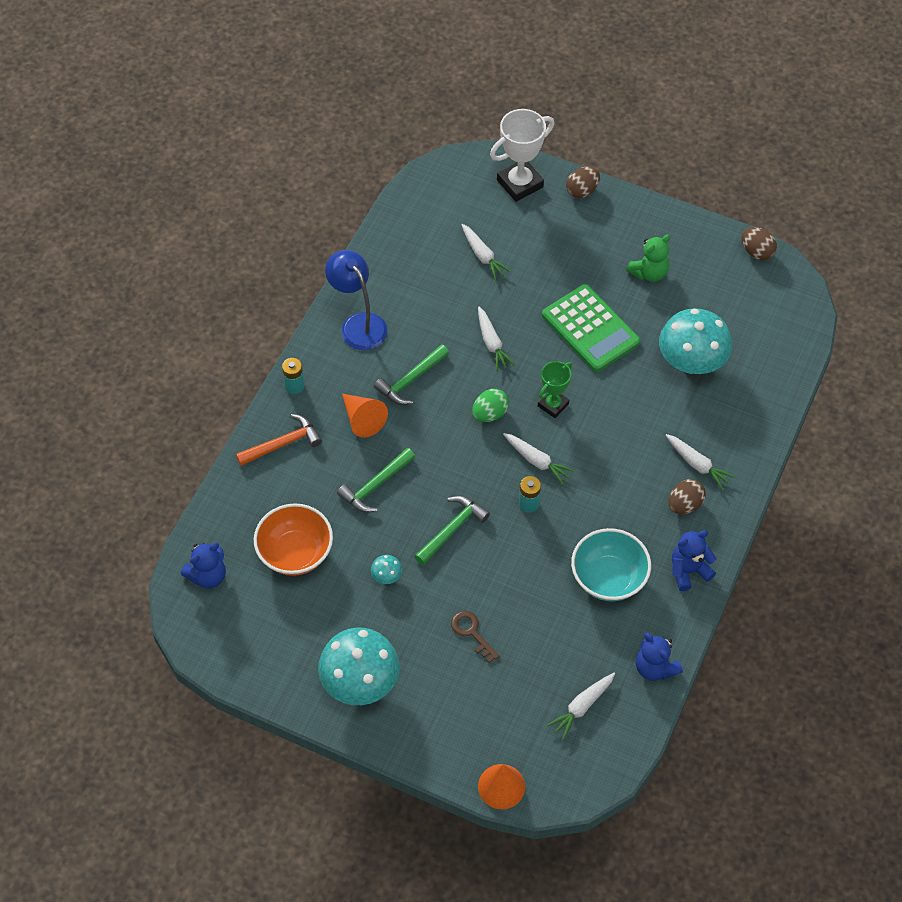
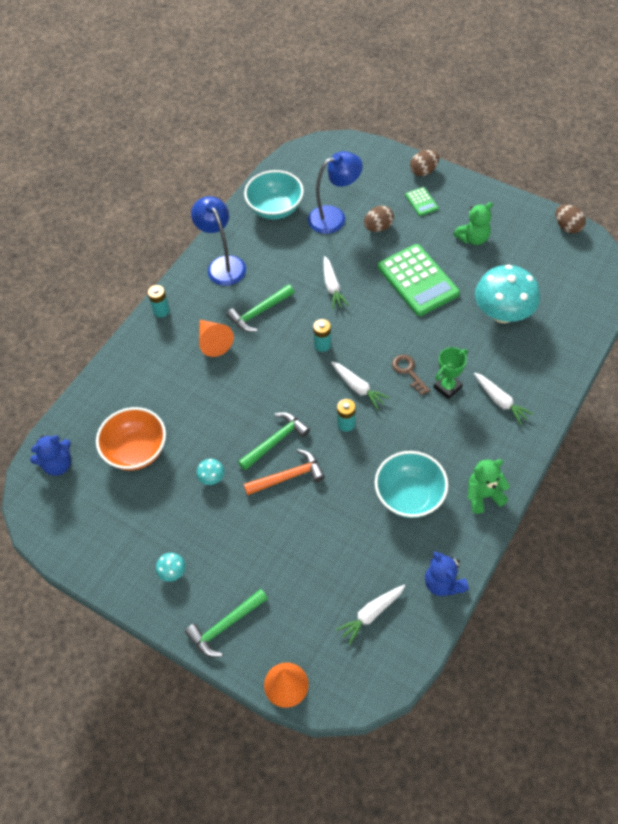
camera: 10 degrees right, 0 degrees up
(283, 444) = (143, 357): orange hammer -> orange hammer (288, 477)
(360, 682) = (172, 572): turquoise mushroom -> turquoise mushroom, size x0.41
(375, 486) = (215, 398): green hammer -> green hammer (225, 626)
(410, 249) = (275, 209): none -> turquoise bowl
(471, 633) = (279, 535): brown key -> brown key (408, 371)
(483, 256) = (334, 217): white carrot -> blue lamp
(490, 414) = (322, 345): green egg -> turquoise battery
(520, 183) = (372, 163): white trophy -> none
(553, 405) = (378, 341): green trophy -> green trophy (447, 387)
(584, 230) = (421, 202): none -> green calculator
(684, 505) = (485, 435): brown egg -> brown egg (378, 227)
(688, 571) = (483, 495): blue teddy bear -> green teddy bear

